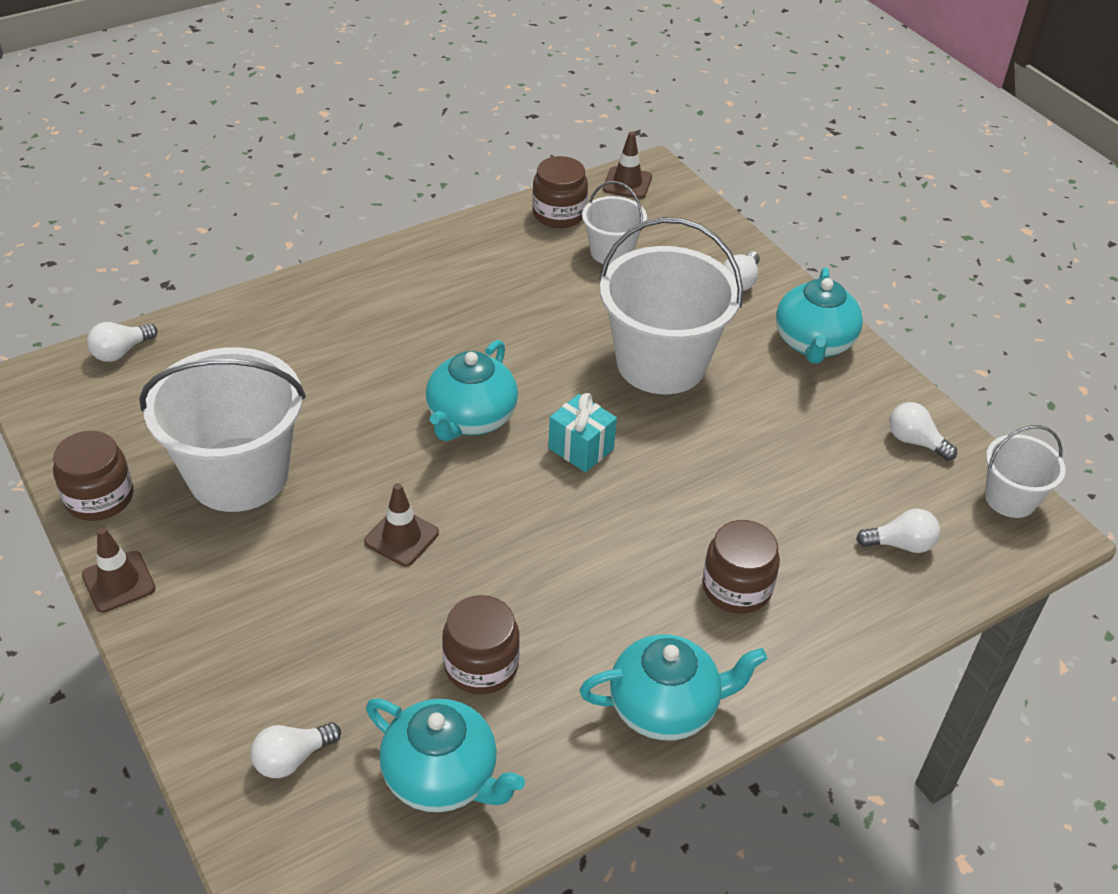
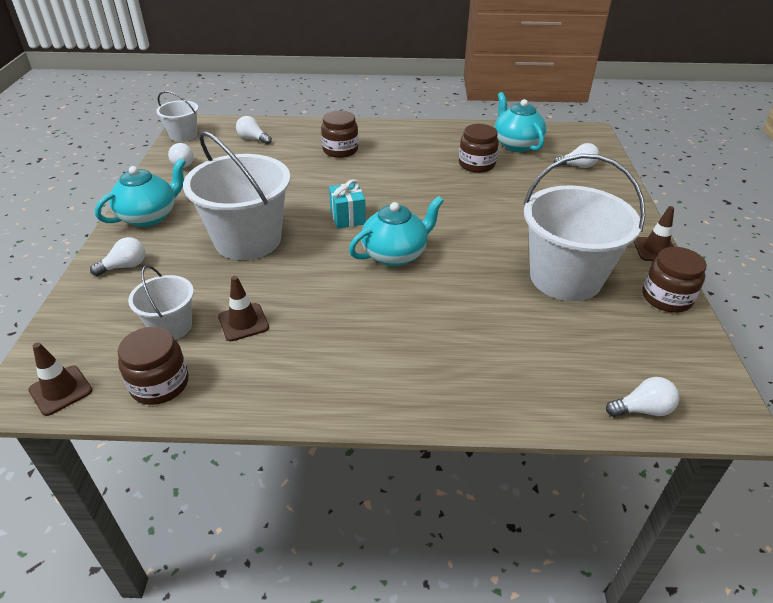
camera: 145 degrees left, 5 degrees down
(401, 537) = (481, 215): brown traffic cone -> brown traffic cone (243, 322)
(665, 707) = (411, 133): turquoise teapot -> none

